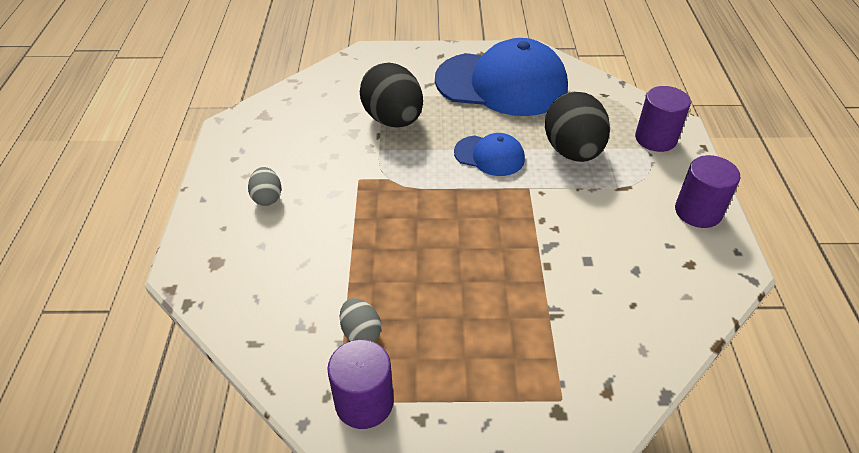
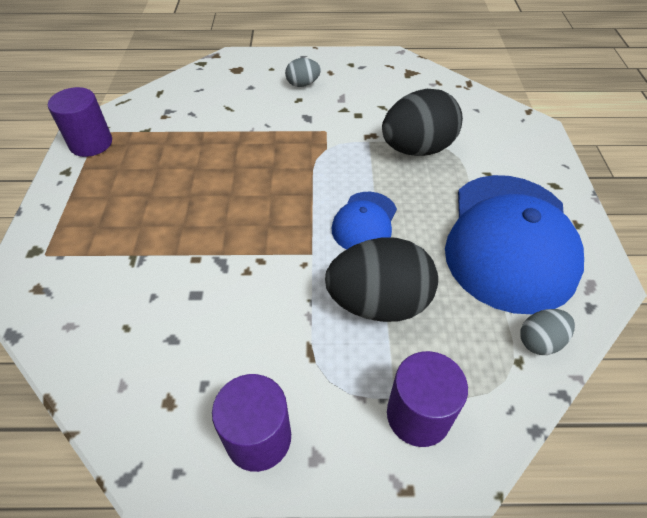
camera: 90 degrees right, 5 degrees up
(361, 332) = (152, 139): grey egg -> grey egg (540, 341)

